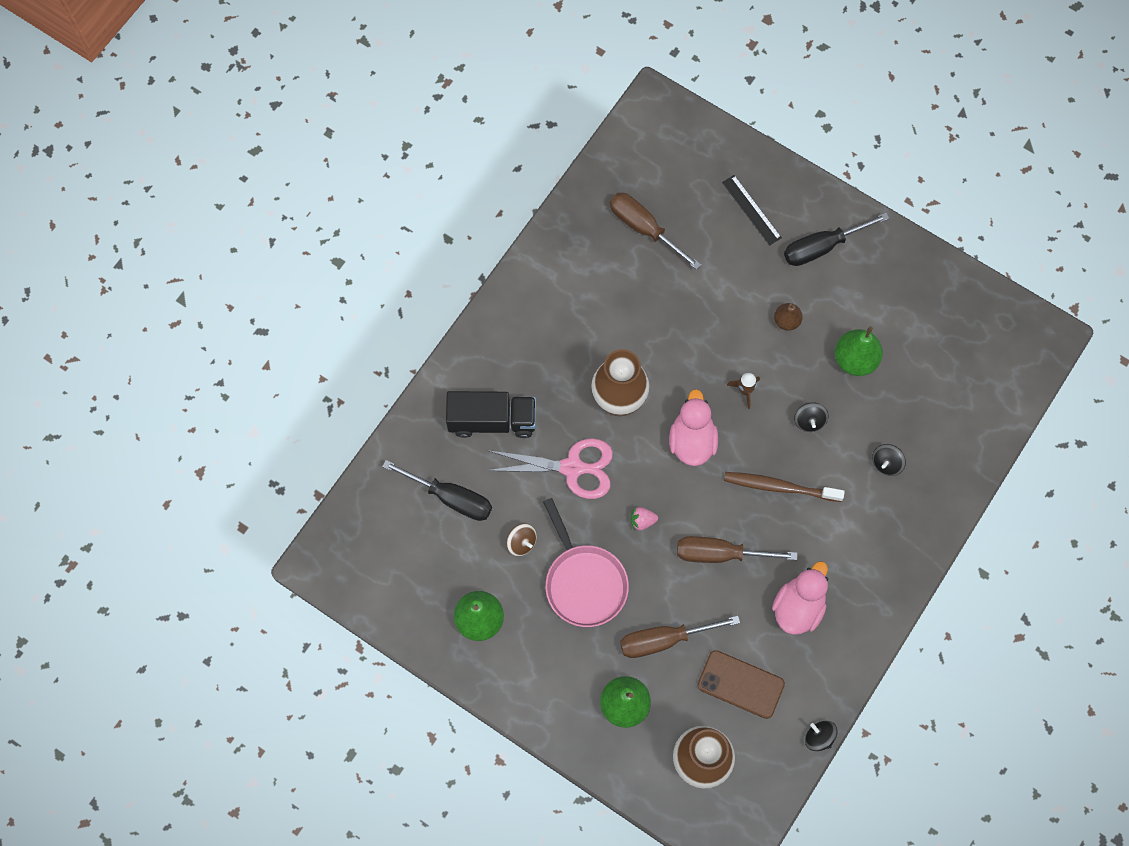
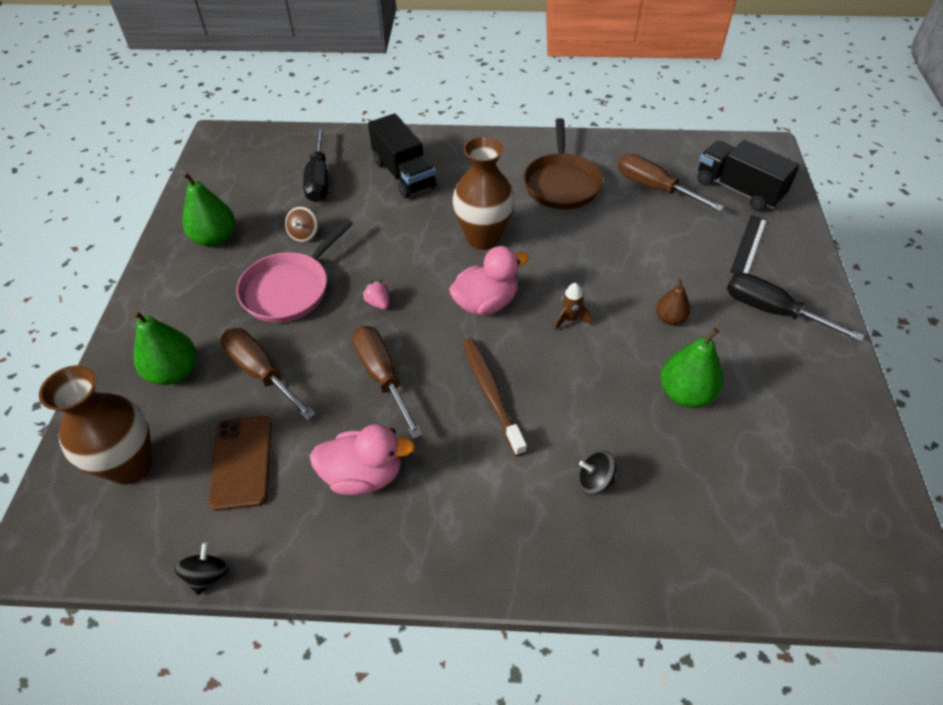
camera: 60 degrees right, 20 degrees down
(573, 468) = (397, 236): pink scissors -> none
(590, 298) = (561, 183): none -> brown pan
(644, 229) = (655, 188): brown screwdriver -> brown screwdriver turned 60 degrees counterclockwise
(687, 167) = (738, 189): none -> black truck
(809, 421) = (583, 385): black spinning top -> none

